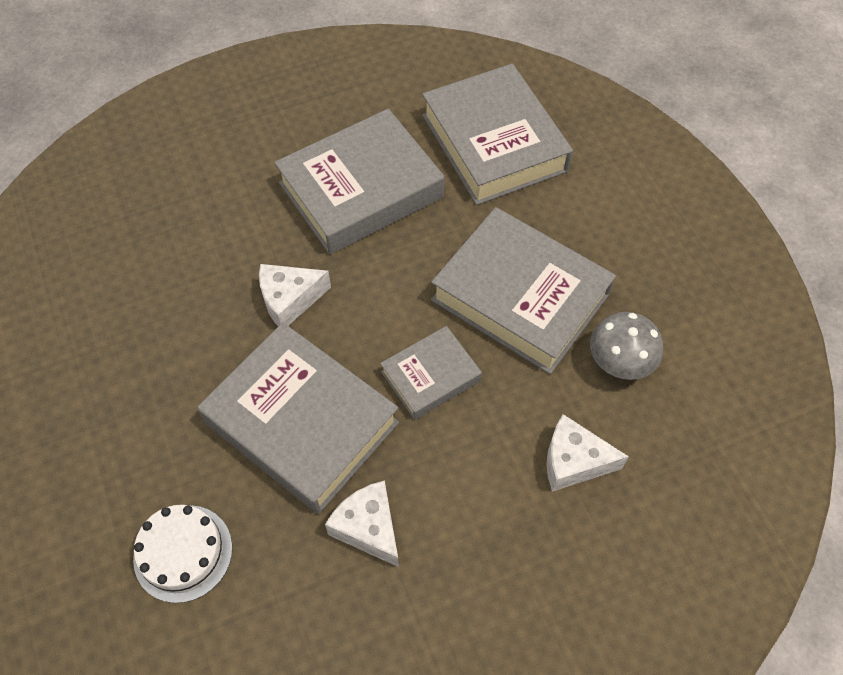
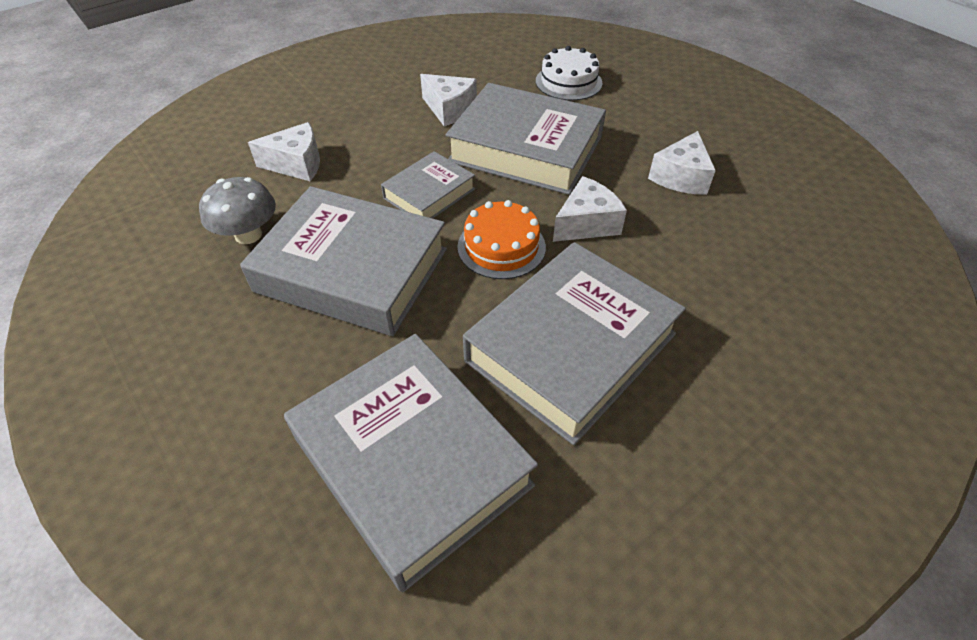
camera: 165 degrees right, 10 degrees down
(160, 337) = (680, 177): none -> white cheese
(380, 292) = (501, 247): none -> orange cake

